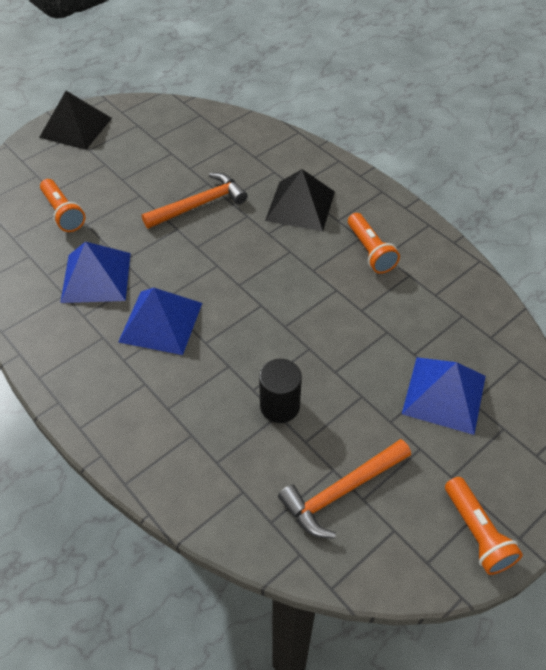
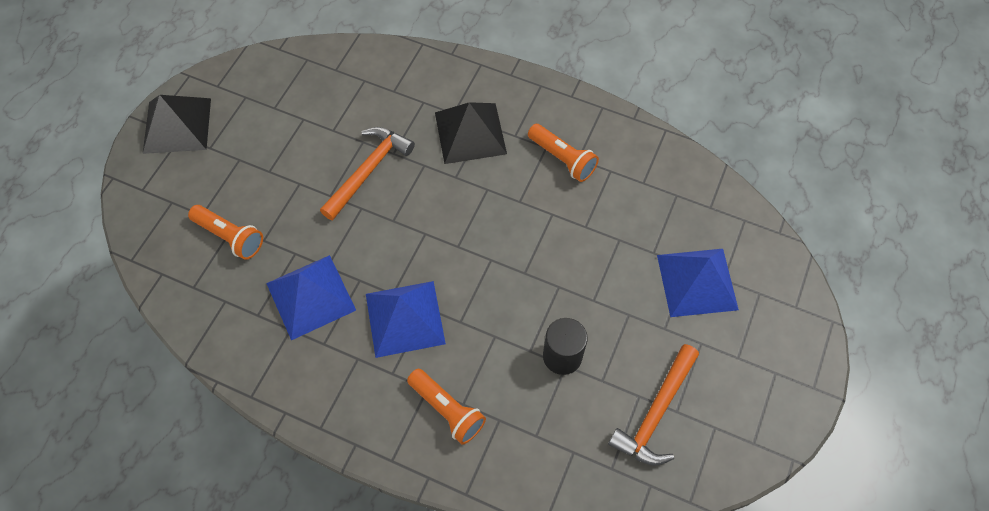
camera: 25 degrees left, 10 degrees up
(477, 533) = (780, 399): orange flashlight -> orange flashlight (447, 410)

